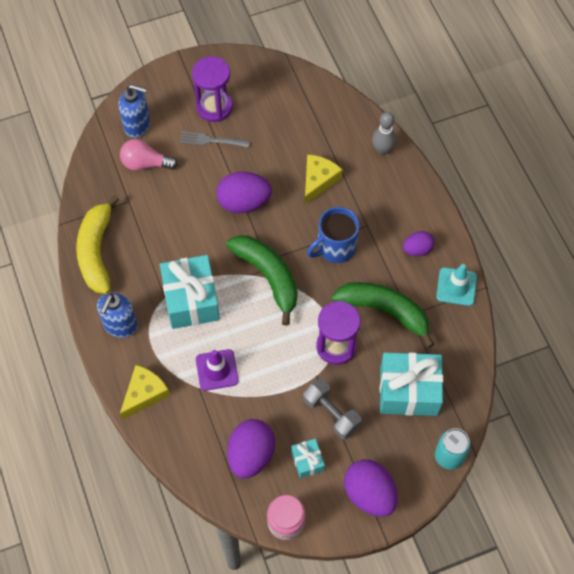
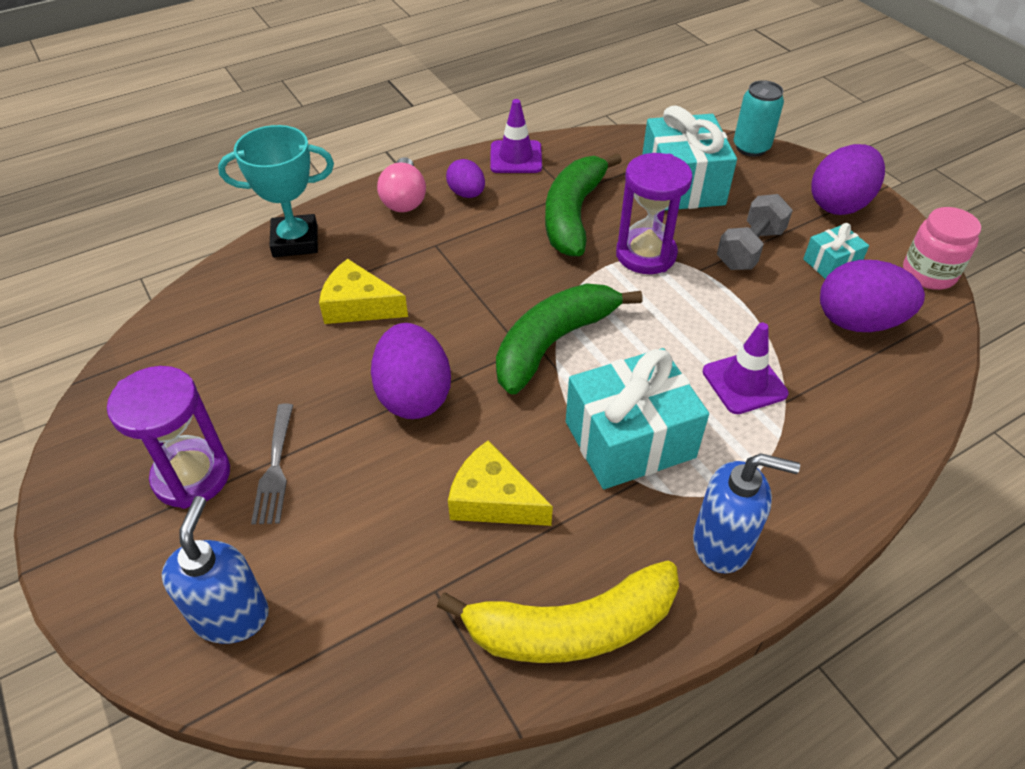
camera: 100 degrees left, 15 degrees down
(144, 394) = (836, 476): yellow cheese -> yellow cheese (493, 499)
(145, 163) = (336, 577): pink light bulb -> pink light bulb (404, 199)
(335, 247) = (481, 273): blue mug -> none
(382, 150) = (295, 241): grey bowling pin -> turquoise trophy
(456, 286) = (516, 157): turquoise traffic cone -> purple traffic cone

